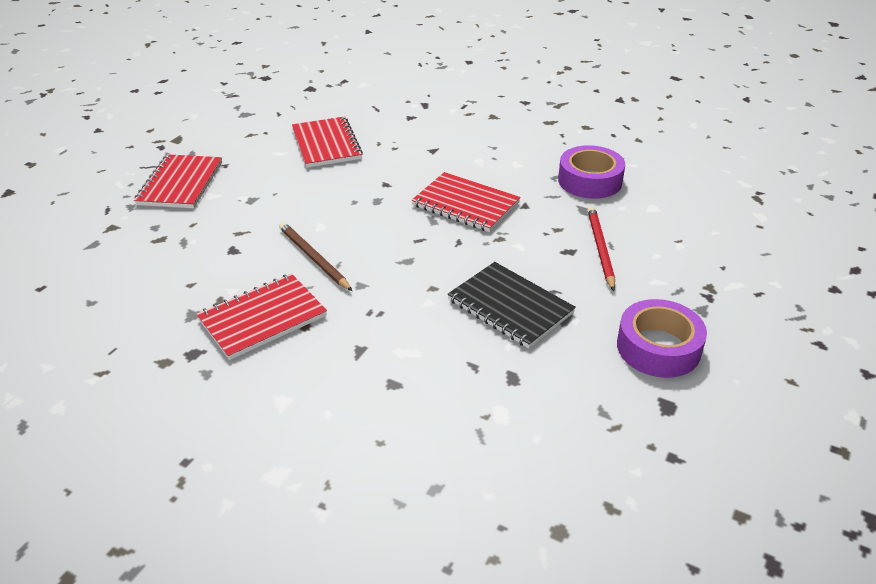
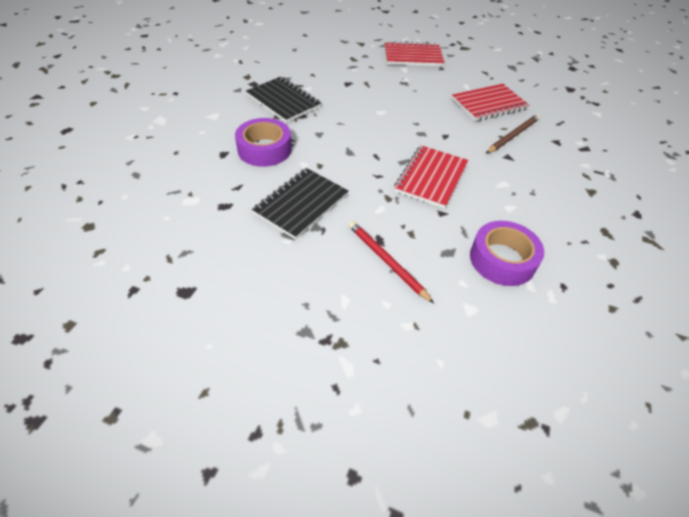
camera: 80 degrees right, 10 degrees up
(262, 318) = (283, 101): red notebook -> black notebook
(314, 258) = (344, 113): brown pencil -> brown pencil (513, 136)
(600, 249) = (387, 261): red pencil -> red pencil turned 120 degrees counterclockwise
(658, 347) = (253, 292): purple tape -> purple tape (264, 149)

